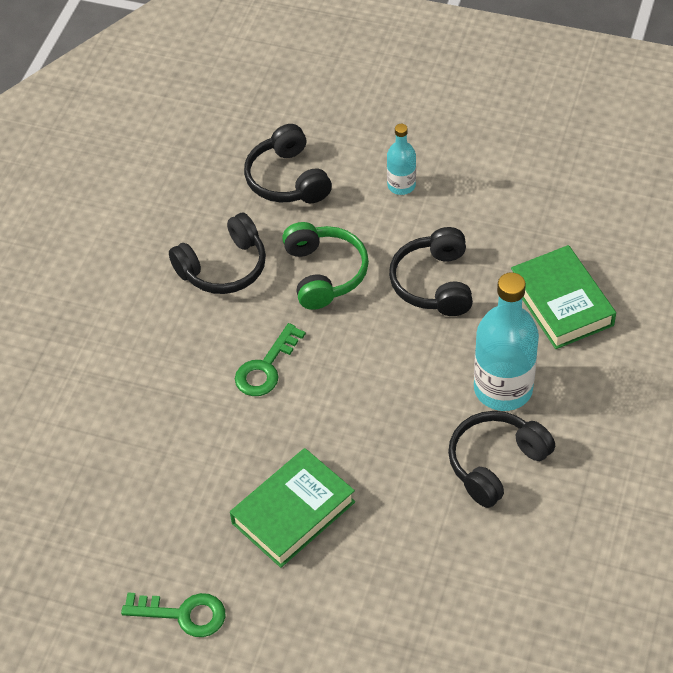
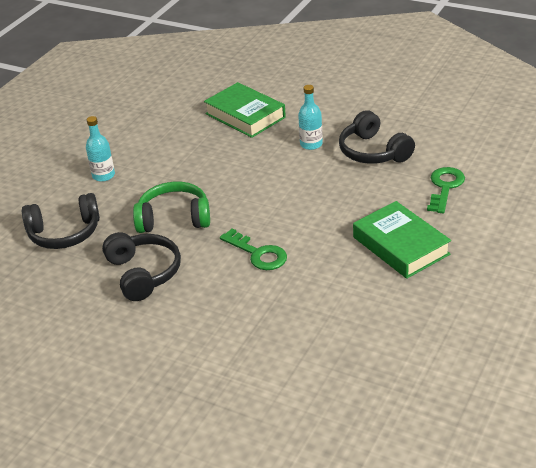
camera: 80 degrees left, 15 degrees down
(183, 614) = (490, 308): green key -> green key (445, 187)
(434, 283) = (206, 167): black headphones -> none
(503, 389) = (311, 144): turquoise bottle -> turquoise bottle, size x0.53
(561, 303) = (245, 115): green book -> green book turned 60 degrees clockwise

